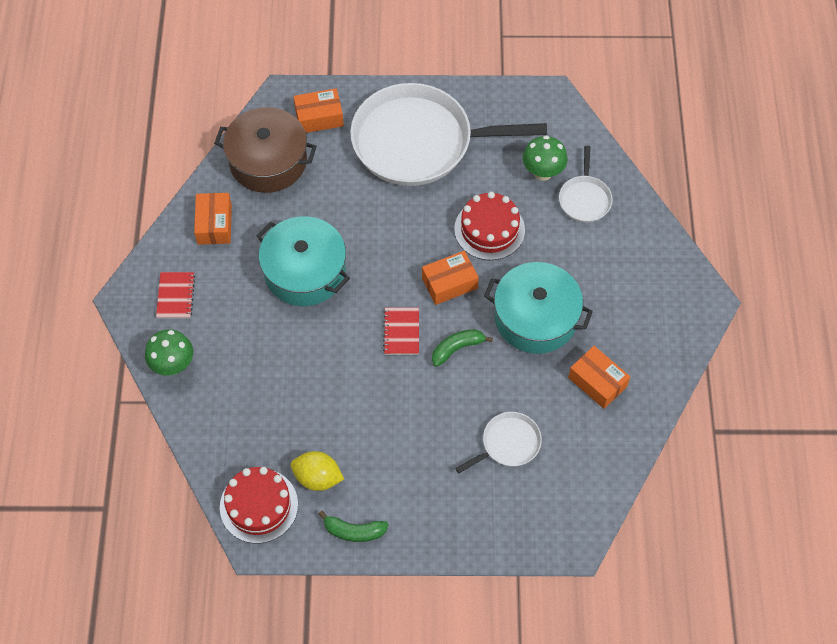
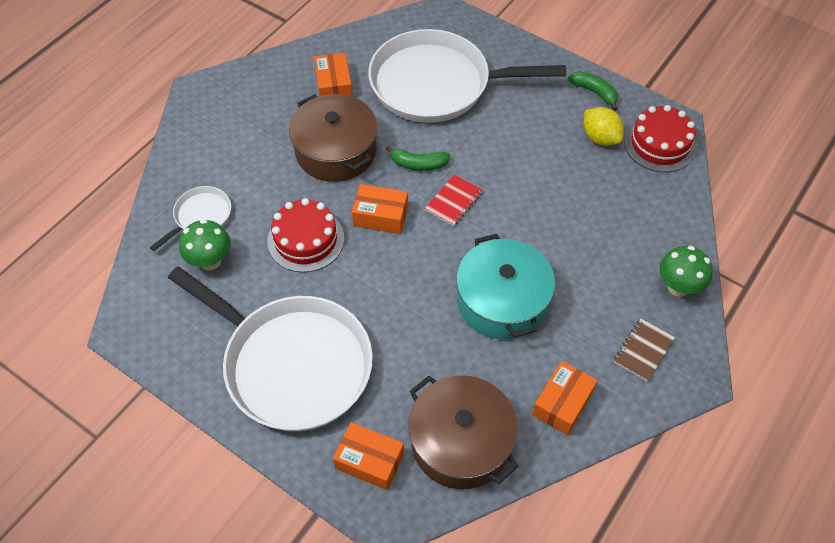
camera: 145 degrees left, 5 degrees down
(175, 296) = (643, 350): red notebook -> brown notebook
(508, 444) = (436, 84): white pan -> white pan, size x2.28
(535, 318) = (336, 151): turquoise pot -> brown pot

